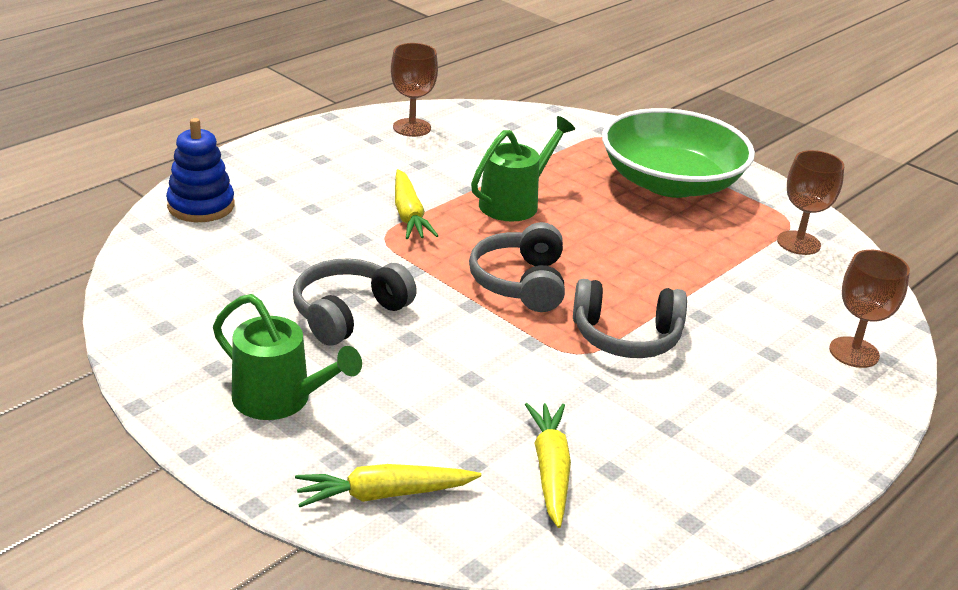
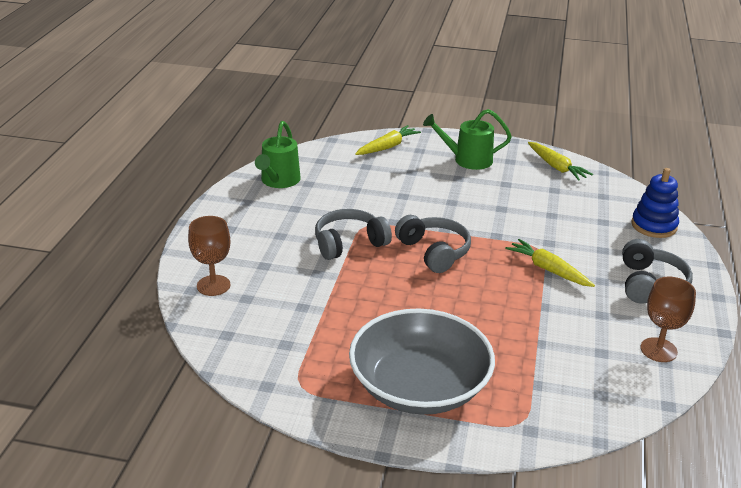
camera: 150 degrees right, 0 degrees up
(348, 313) = (493, 201): grey headphones -> grey headphones (650, 284)
(514, 203) = (502, 309): green watering can -> green watering can (279, 181)
(550, 469) = (333, 175): yellow carrot -> yellow carrot (556, 167)
(670, 182) = (419, 386): green bowl -> grey bowl
(798, 243) = (284, 364): brown goblet -> none

